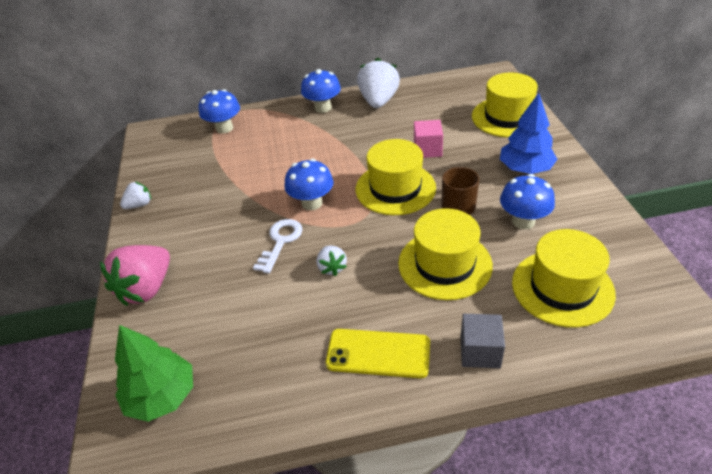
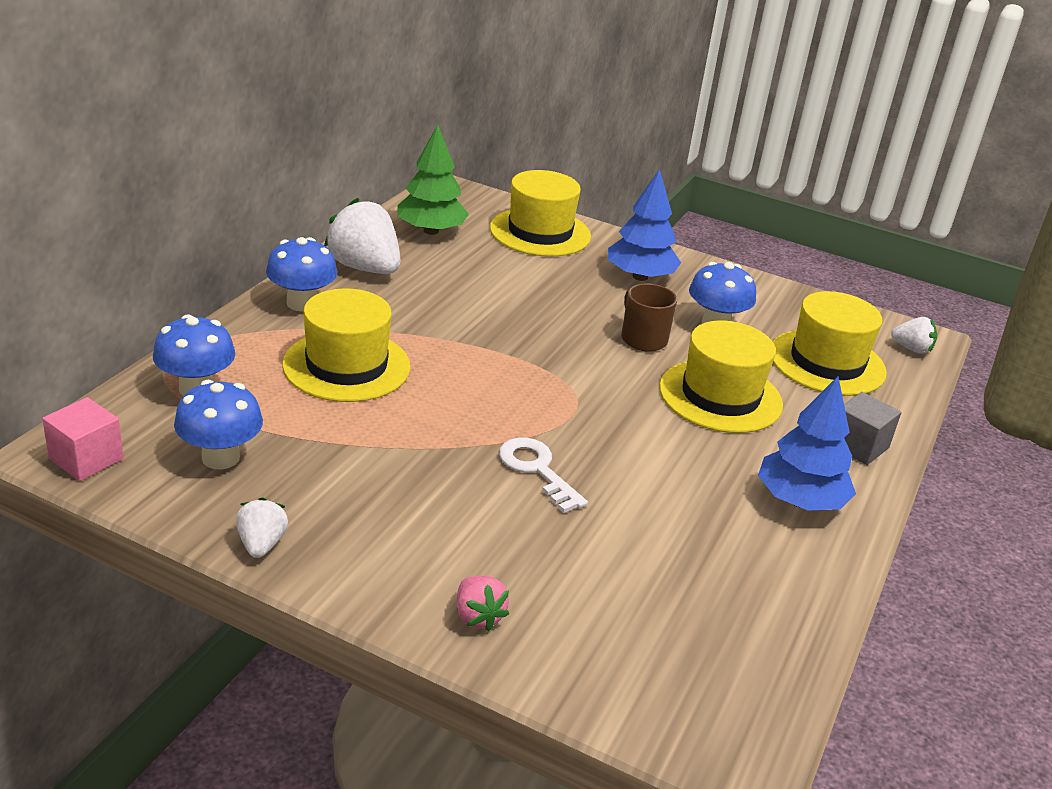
camera: 60 degrees left, 10 degrees down
(146, 289) = (478, 616): pink strawberry -> pink strawberry, size x0.52
(162, 396) = (703, 684): green tree -> green tree (431, 231)
(312, 203) = (496, 413): blue mushroom -> blue mushroom (220, 457)
(332, 268) = (634, 460): white strawberry -> white strawberry (912, 349)
(378, 353) = (800, 501): yellow phone -> blue tree
(395, 188) = (556, 353): yellow hat -> yellow hat (346, 366)
(427, 149) = (518, 298): pink cube -> pink cube (86, 459)

